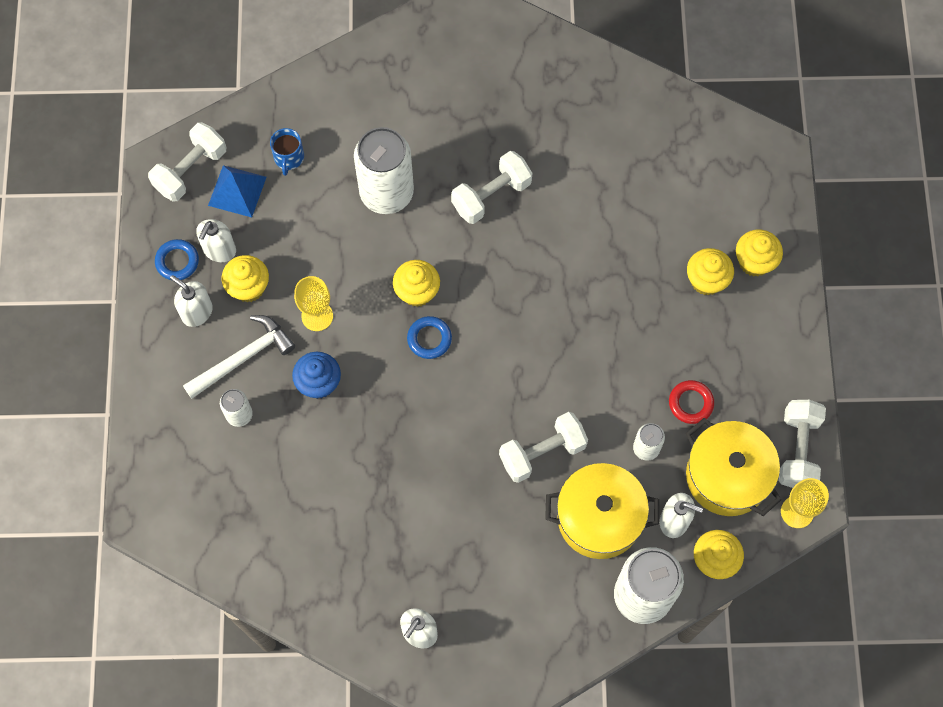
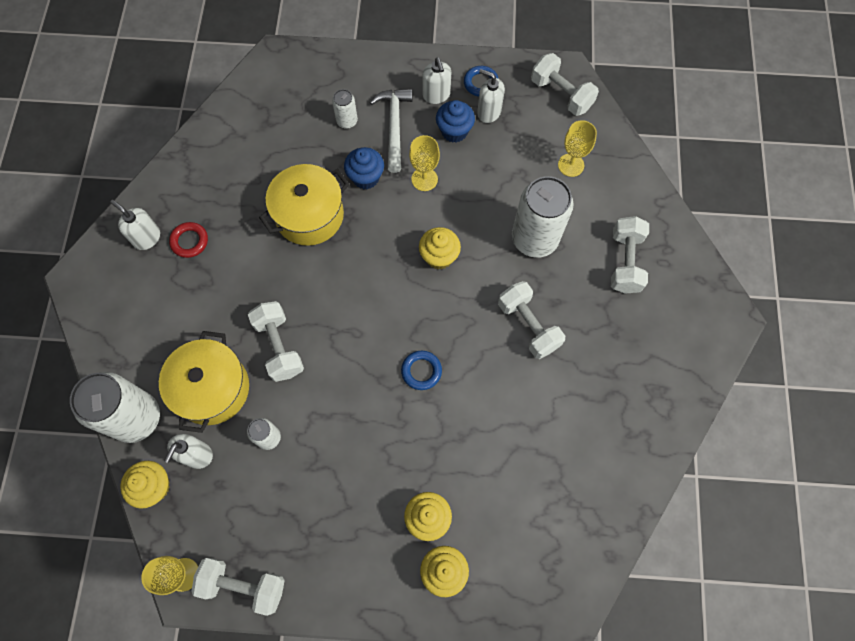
camera: 95 degrees right, 0 degrees up
(197, 312) = (436, 95): white soap dispenser -> white soap dispenser turned 120 degrees clockwise
(237, 191) = (541, 126): blue pyramid -> none
(244, 357) = (394, 126): white hammer -> white hammer turned 150 degrees counterclockwise
(248, 287) = (454, 131): yellow cupcake -> blue cupcake
(288, 157) = (571, 165): blue mug -> yellow goblet
(408, 101) = (625, 262): none -> white dumbbell
(429, 339) = (395, 263): blue ring -> blue ring (421, 371)
(690, 403) = (305, 485): red ring -> red ring (189, 241)
(727, 476) = (230, 510): yellow pot -> yellow pot (309, 215)

